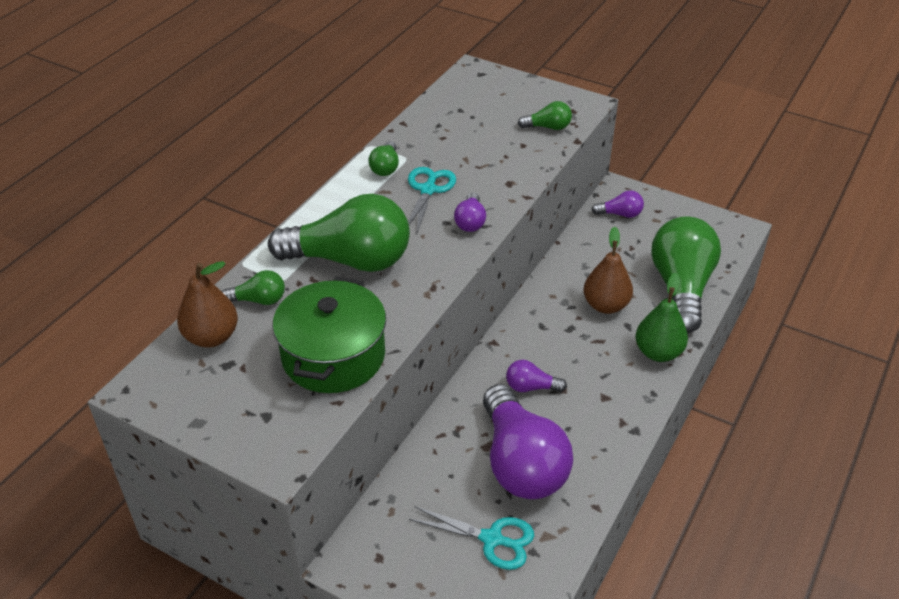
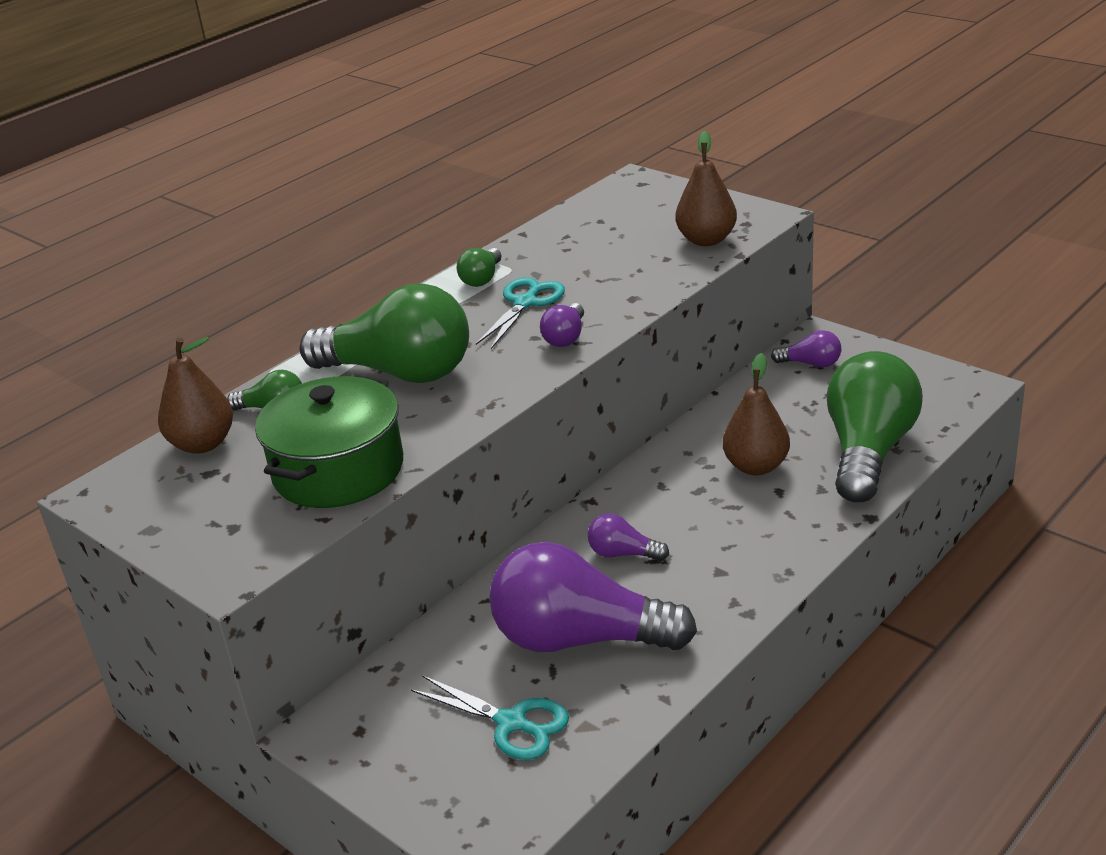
camera: 15 degrees right, 10 degrees down
(521, 463) = (580, 639): purple light bulb -> purple light bulb turned 105 degrees clockwise
(548, 127) = (706, 240): green light bulb -> brown pear
(658, 352) = (811, 524): green pear -> none

